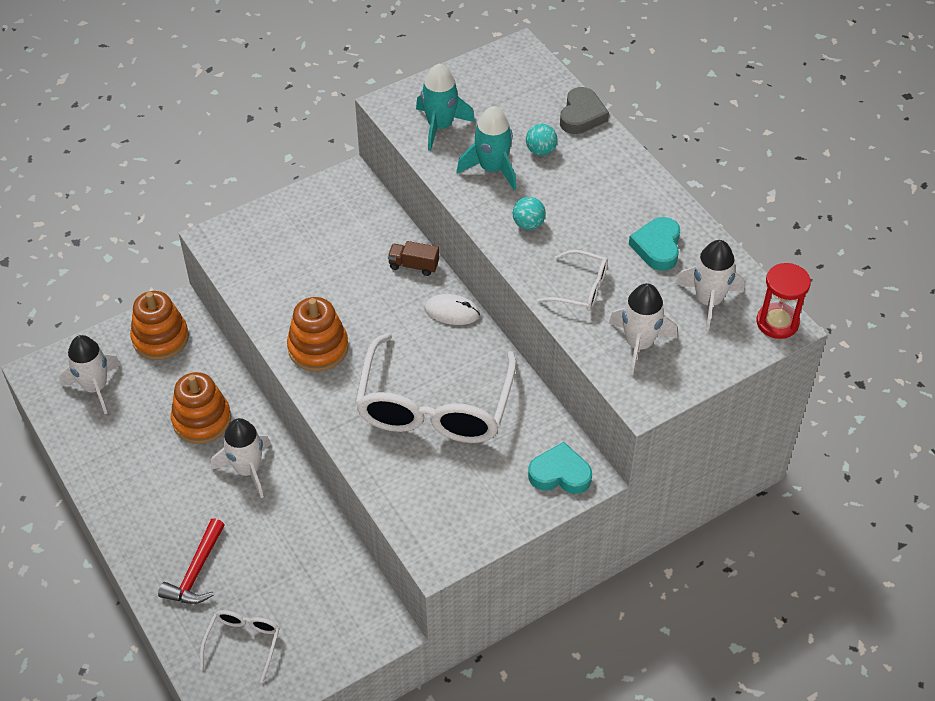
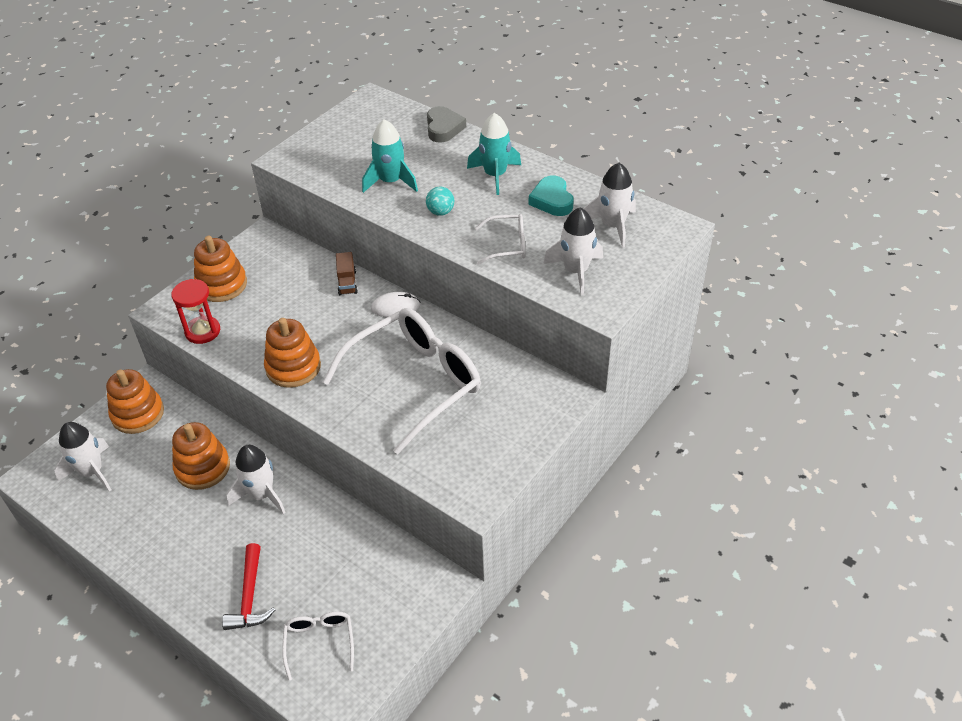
camera: 20 degrees left, 5 degrees down
(284, 227) = (221, 285): none -> orange stacking toy
(413, 265) = (347, 282): brown truck -> brown truck turned 90 degrees counterclockwise
(434, 407) = (416, 382): white glasses -> white glasses turned 120 degrees counterclockwise
(440, 126) = (332, 164): turquoise rocket -> turquoise rocket (495, 175)
(541, 151) = (424, 159): turquoise ball -> none
(560, 474) = (545, 400): turquoise heart -> none
(777, 322) = (673, 226): red hourglass -> red hourglass (202, 331)

